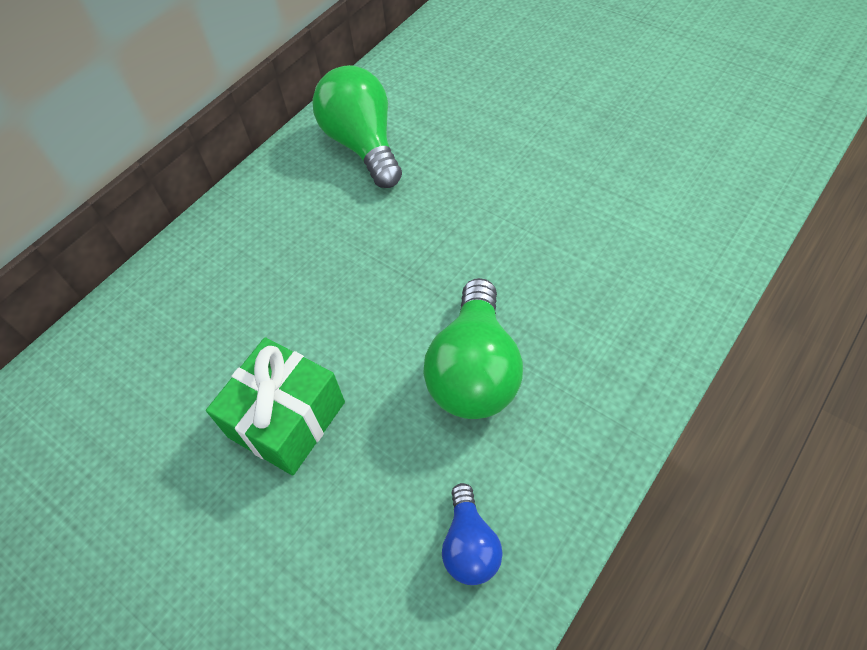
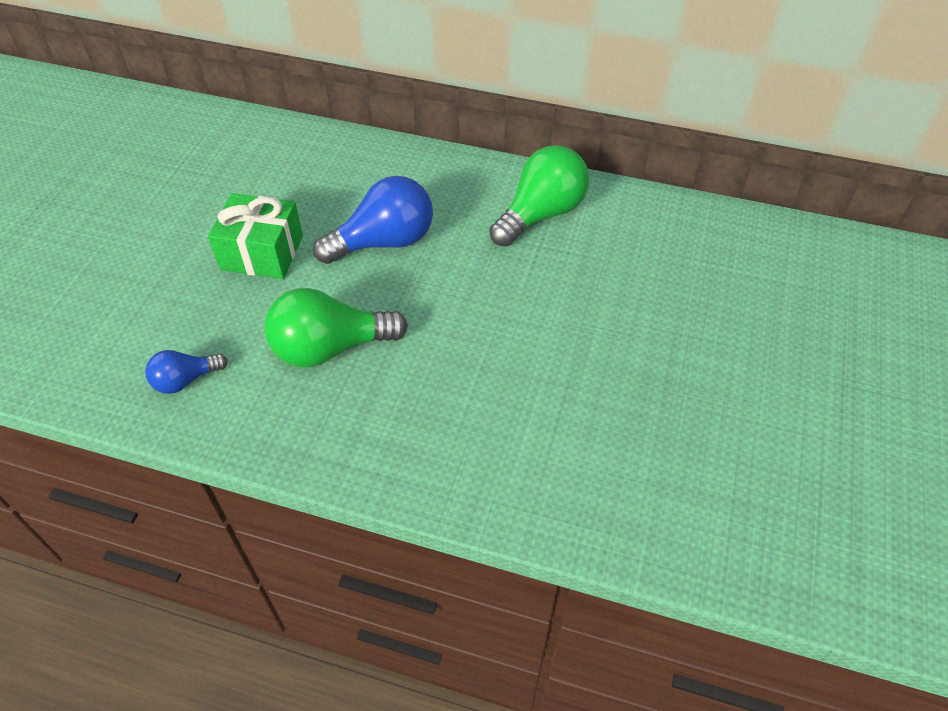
camera: 65 degrees right, 5 degrees down
(334, 286) = (384, 242): none -> blue light bulb

